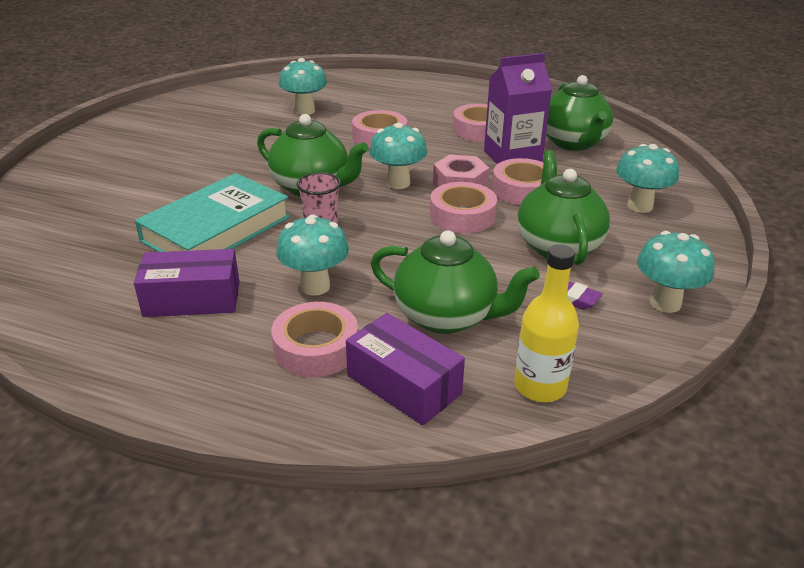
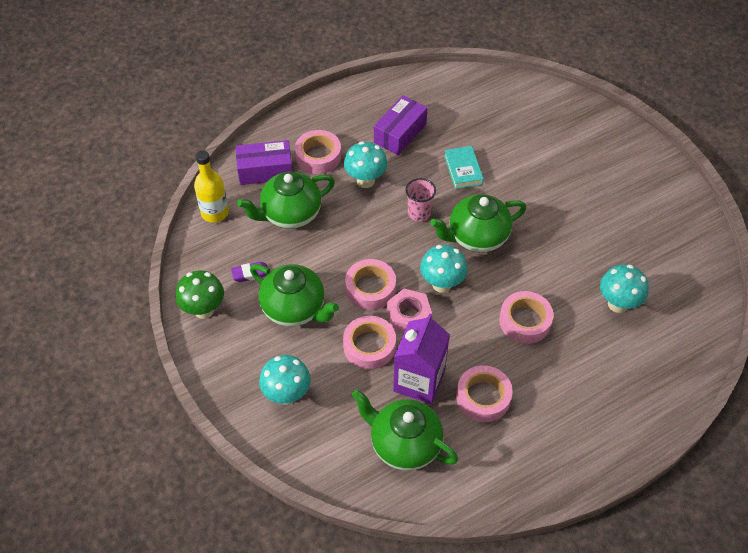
camera: 130 degrees right, 20 degrees up
(216, 229) = (463, 170): turquoise book -> turquoise book, size x0.52
(665, 303) = (204, 310): turquoise mushroom -> green mushroom

